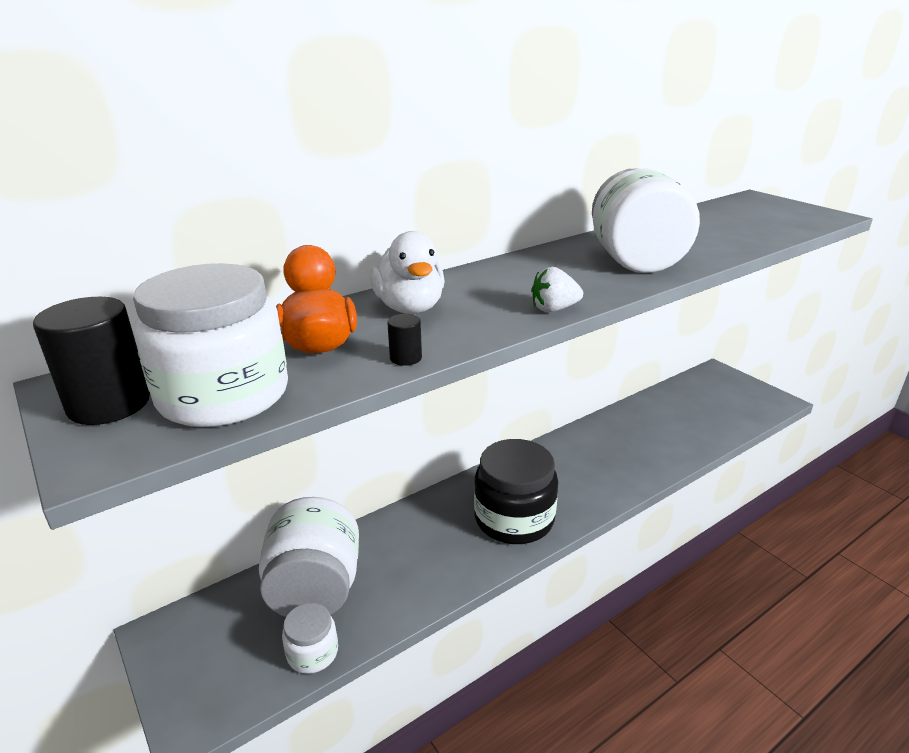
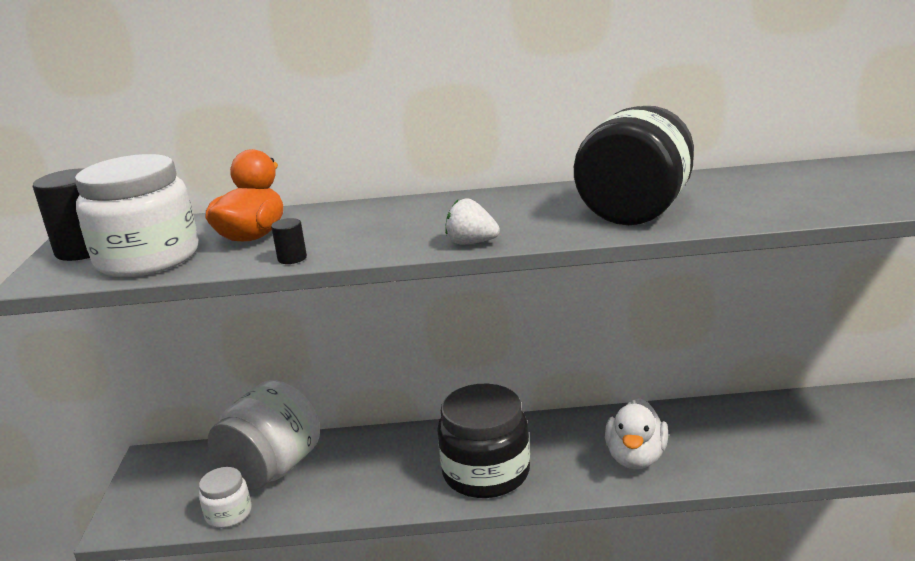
camera: 35 degrees right, 5 degrees down
(410, 308) = (358, 220): white duck -> white duck (635, 457)
(635, 261) = (635, 211): white jar -> black jar

